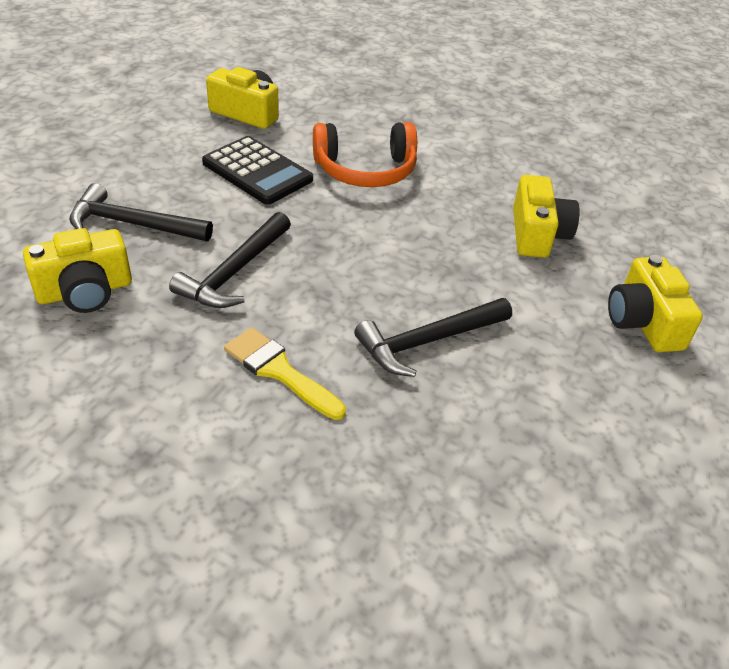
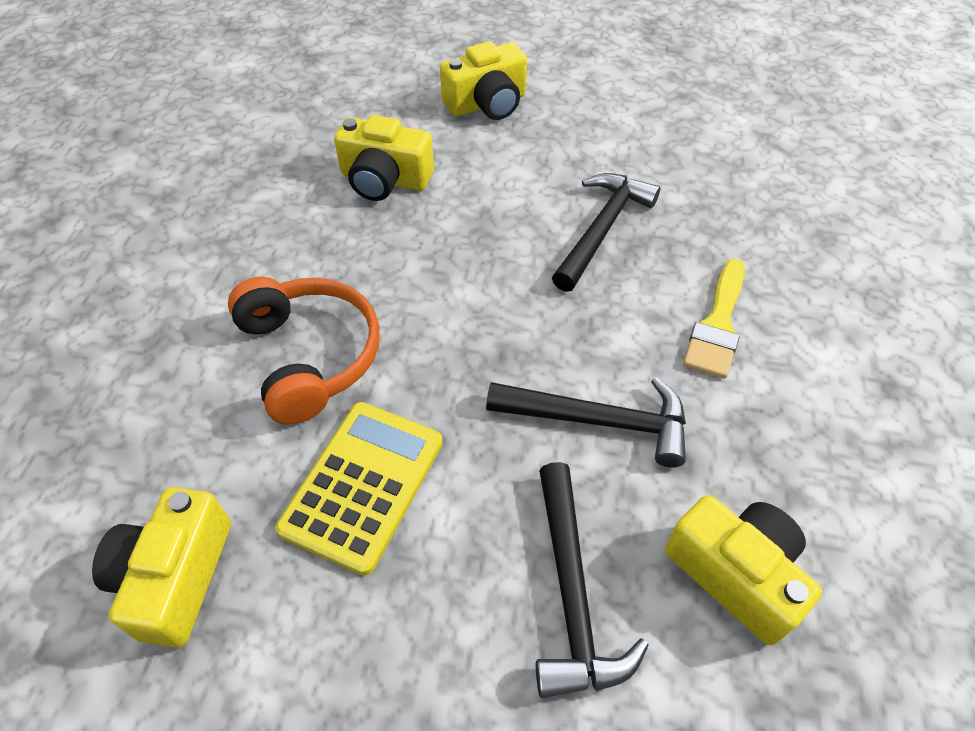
camera: 105 degrees left, 10 degrees up
(257, 171) = (363, 485): black calculator -> yellow calculator
(427, 341) = (602, 229): black hammer -> black hammer turned 105 degrees counterclockwise
(537, 234) = (384, 179): yellow camera -> yellow camera turned 150 degrees counterclockwise

